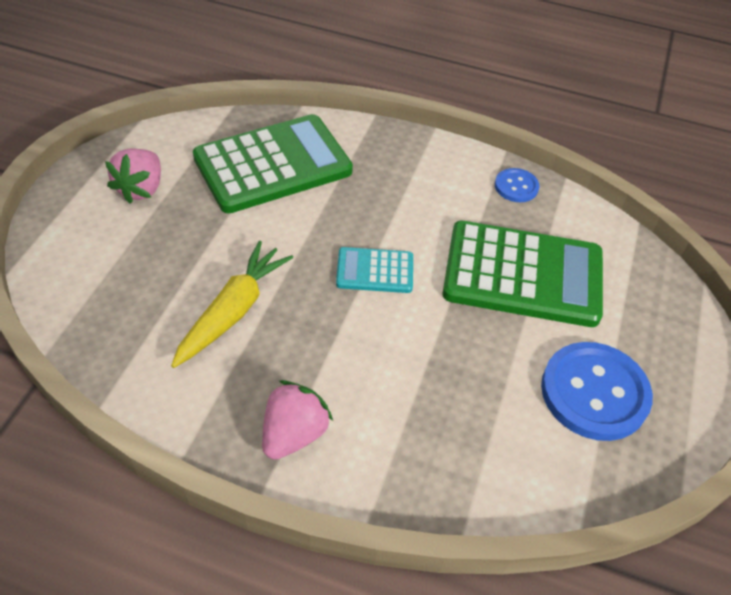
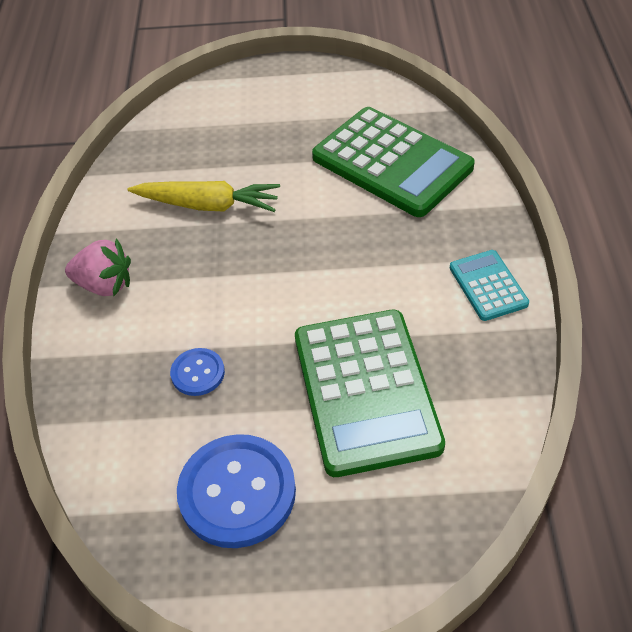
camera: 75 degrees right, 0 degrees up
(141, 189) = (307, 103): pink strawberry -> none
(375, 271) = (302, 276): turquoise calculator -> turquoise calculator (488, 286)
(516, 186) = (499, 351): blue button -> blue button (198, 373)

